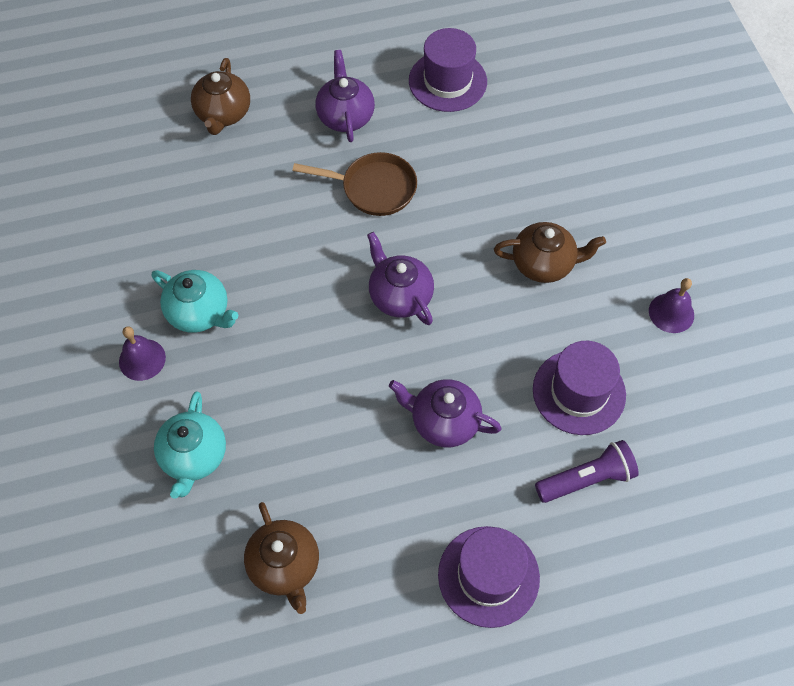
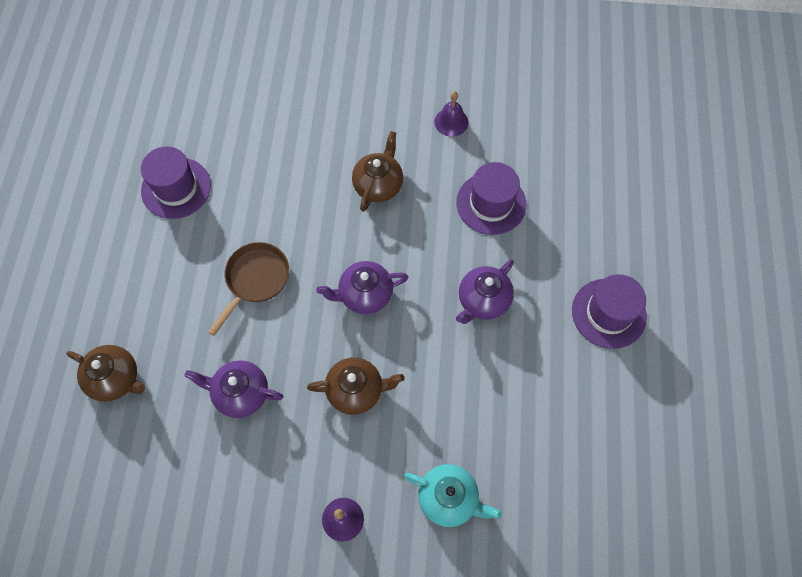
camera: 70 degrees left, 5 degrees up
(200, 313) = (316, 457): turquoise teapot -> none
(285, 566) = (562, 452): brown teapot -> brown teapot (356, 390)
(345, 116) = (171, 278): purple teapot -> purple teapot (240, 393)
(586, 479) = (557, 224): purple flashlight -> none

